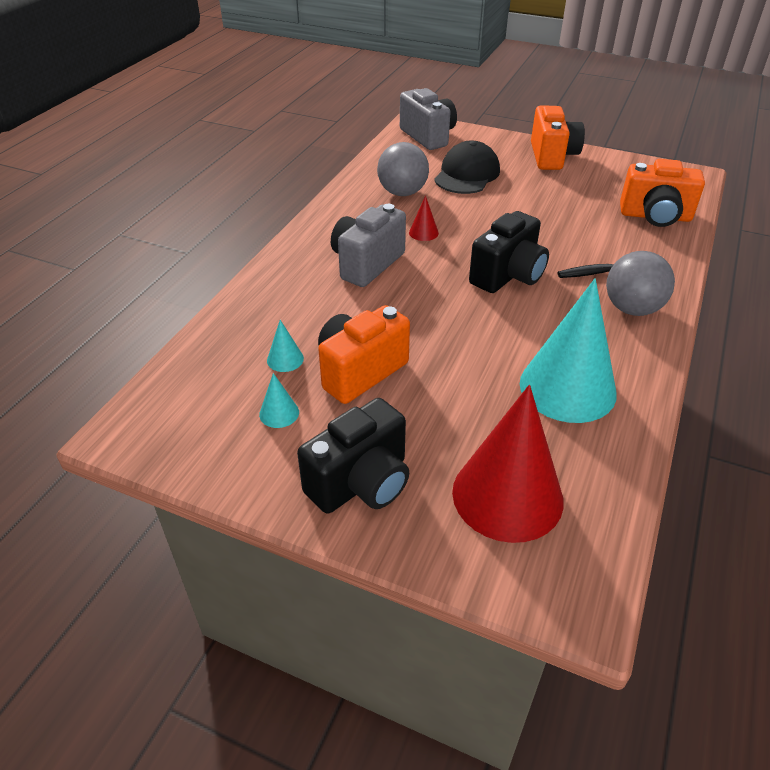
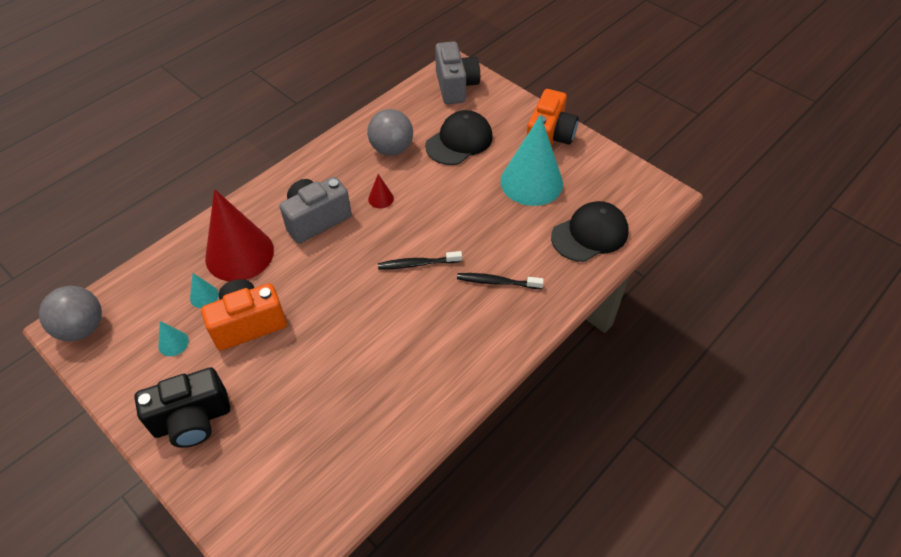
camera: 20 degrees right, 10 degrees up
(507, 495) = (281, 465): red cone -> red cone (239, 254)
(508, 275) = (418, 264): black camera -> black toothbrush
(567, 388) = (387, 388): turquoise cone -> turquoise cone (531, 182)
(632, 309) = (494, 328): grey ball -> grey ball (82, 328)
(655, 216) = (590, 234): orange camera -> black cap

